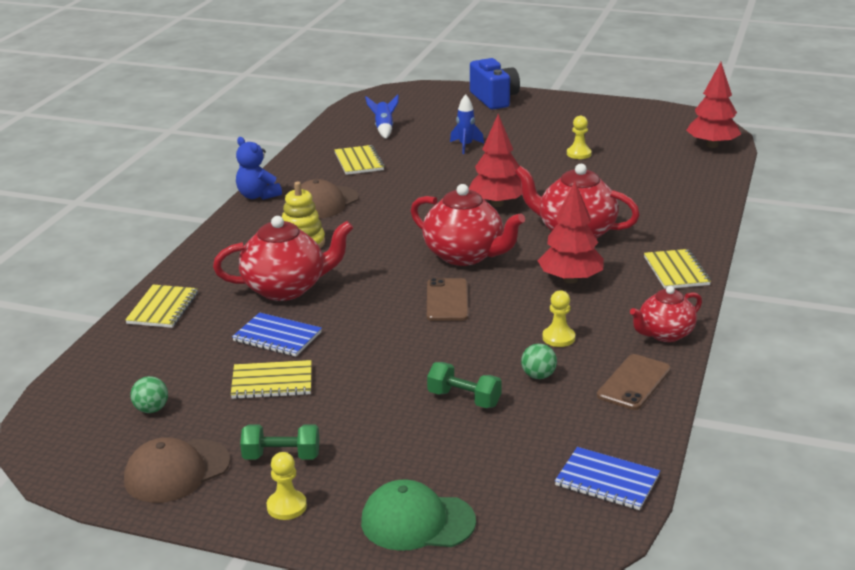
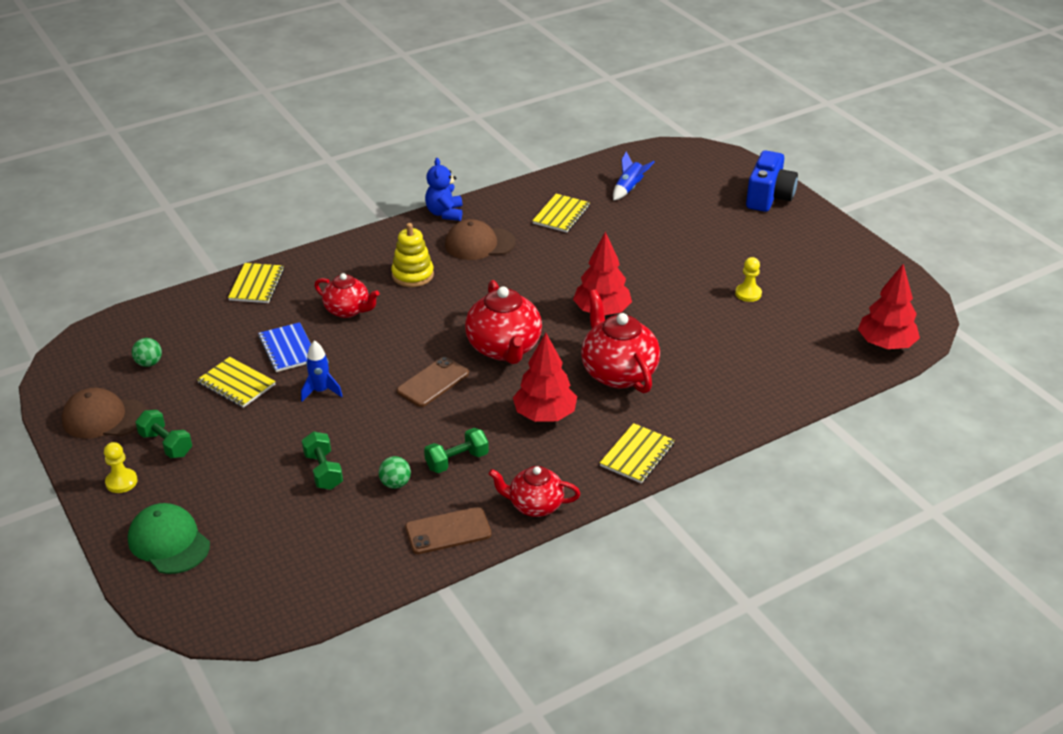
camera: 40 degrees right, 10 degrees up
(163, 308) = (257, 285): yellow notebook -> yellow notebook turned 45 degrees counterclockwise
(286, 288) = (348, 310): red teapot -> red teapot, size x0.63
(465, 146) = (666, 239): blue rocket -> blue rocket (321, 391)
(558, 338) = (457, 461): yellow pawn -> green dumbbell
(607, 481) = (312, 593): blue notebook -> none

